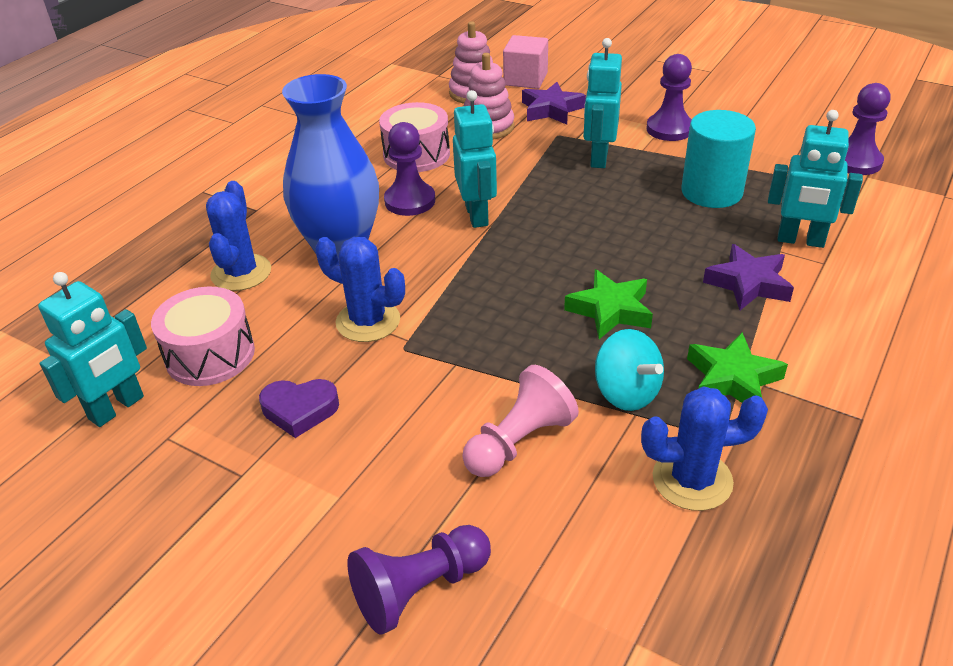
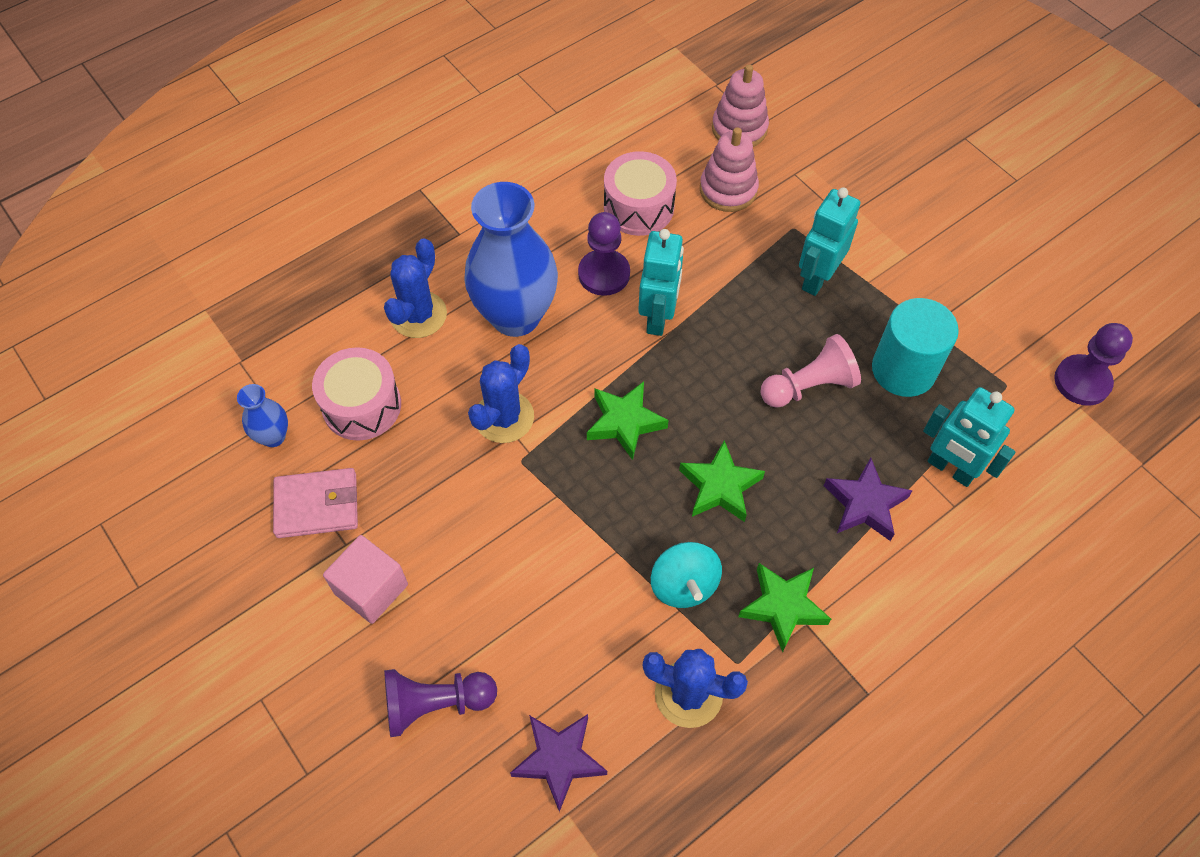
camera: 20 degrees right, 20 degrees up
(117, 408) = (273, 436): turquoise robot -> blue vase
(192, 451) = (317, 505): none -> pink wallet
(300, 410) = (412, 496): purple heart -> none
(368, 321) = (504, 417): blue cactus -> blue cactus turned 75 degrees clockwise
(490, 291) = (624, 422): none -> green star
(519, 442) = (570, 599): pink pawn -> pink pawn (809, 386)
(525, 79) = (805, 124): pink cube -> pink cube (371, 589)
(551, 109) = (807, 185): purple star -> purple star (559, 760)
(669, 129) = (915, 260): purple pawn -> none

